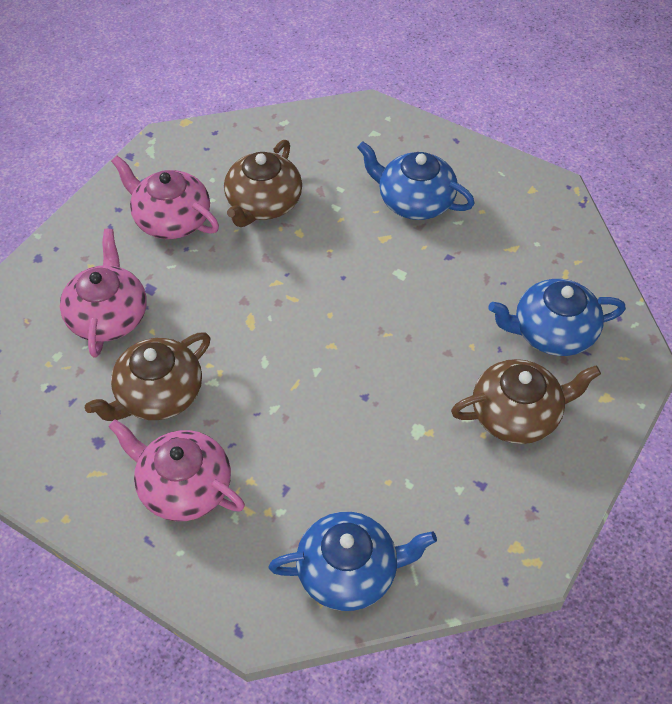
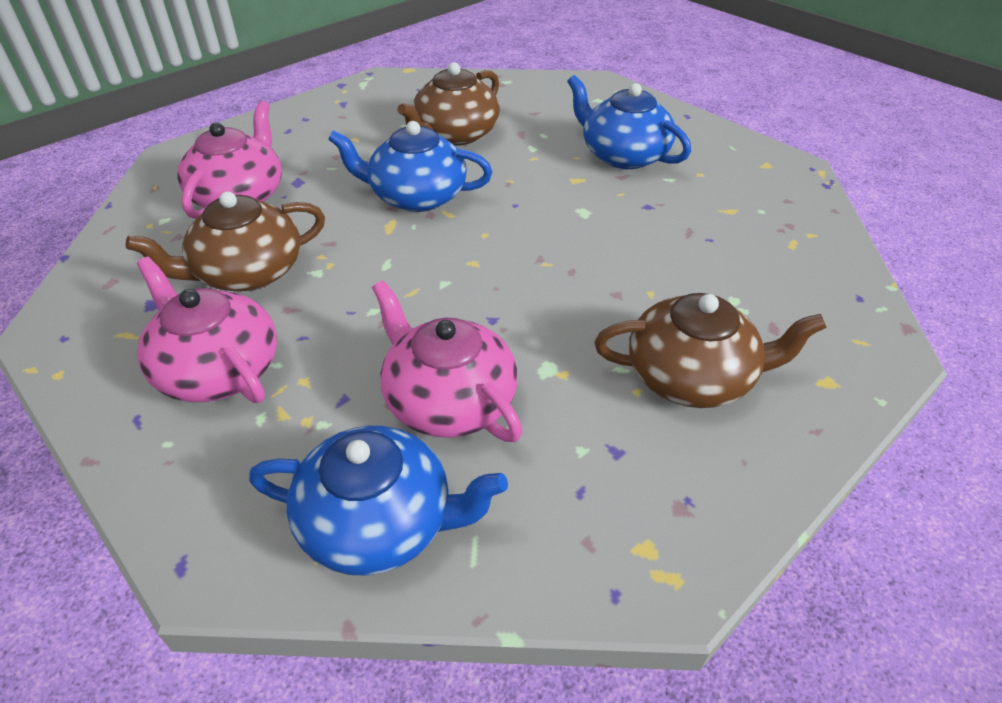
camera: 15 degrees right, 10 degrees down
(171, 219) = (353, 133): pink teapot -> pink teapot (448, 400)
(552, 332) = (763, 297): blue teapot -> blue teapot (416, 196)

